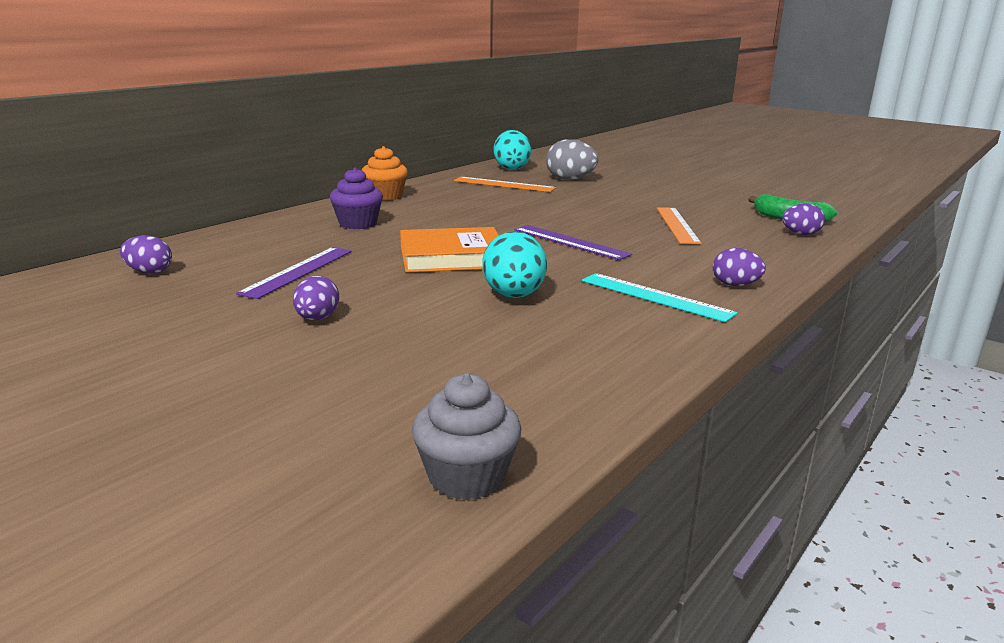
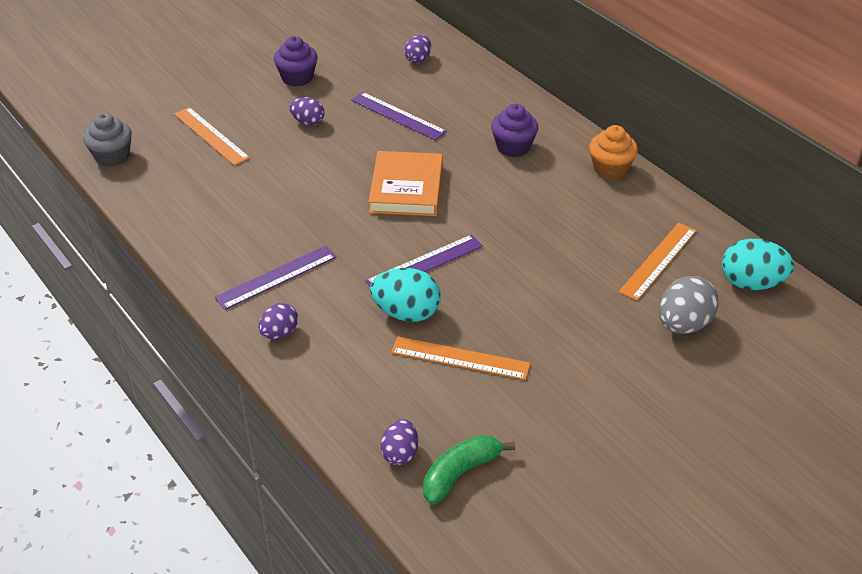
camera: 105 degrees right, 20 degrees up
(179, 341) = (297, 78): none -> purple cupcake
(368, 385) = (211, 135): none -> orange ruler
(514, 296) = (309, 206): turquoise egg -> turquoise egg (406, 313)
(655, 296) = (276, 277): turquoise ruler -> purple ruler

